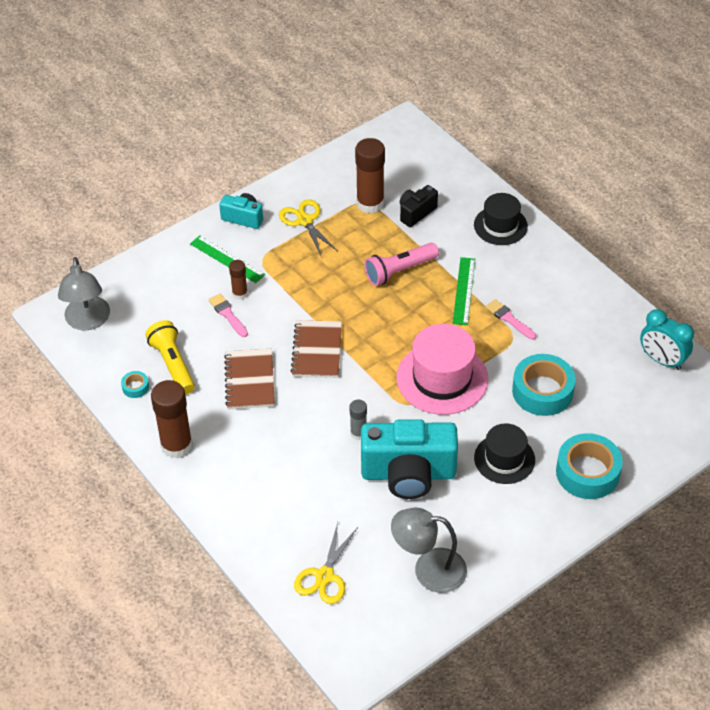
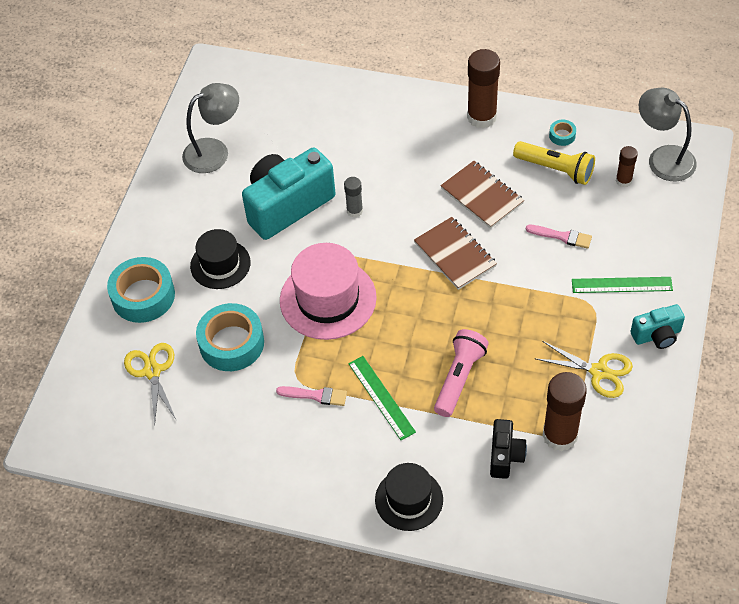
camera: 145 degrees right, 5 degrees up
(240, 293) = (573, 261): brown glue stick -> brown glue stick (623, 181)
(325, 576) = (285, 103): yellow scissors -> yellow scissors (152, 371)
(662, 360) = (142, 446): turquoise clock -> none

